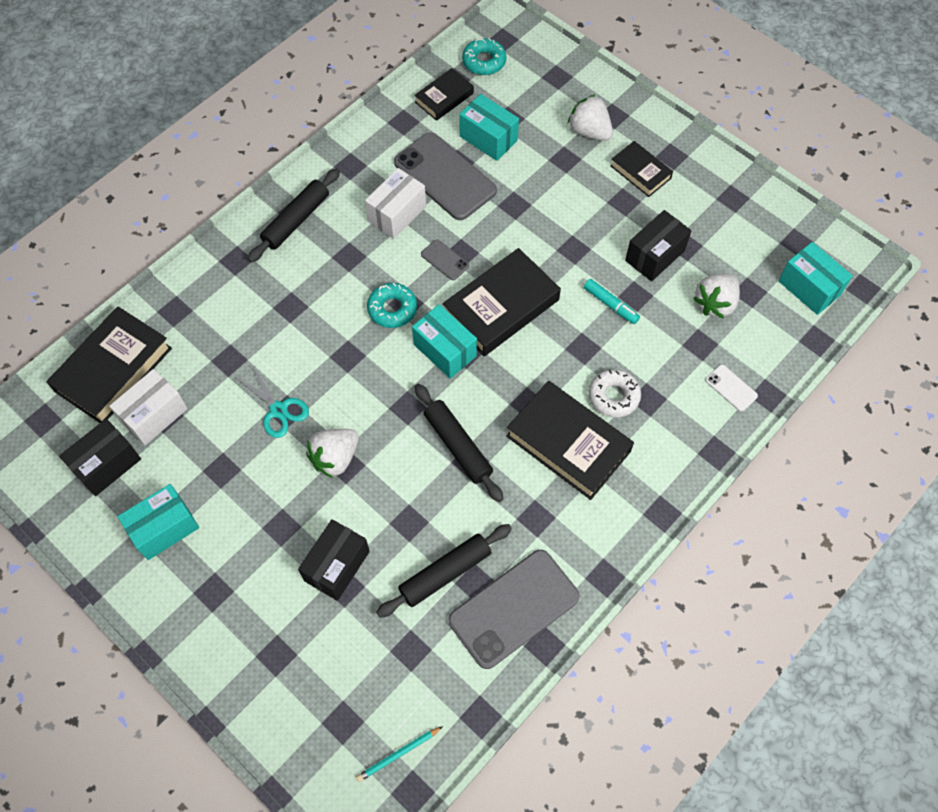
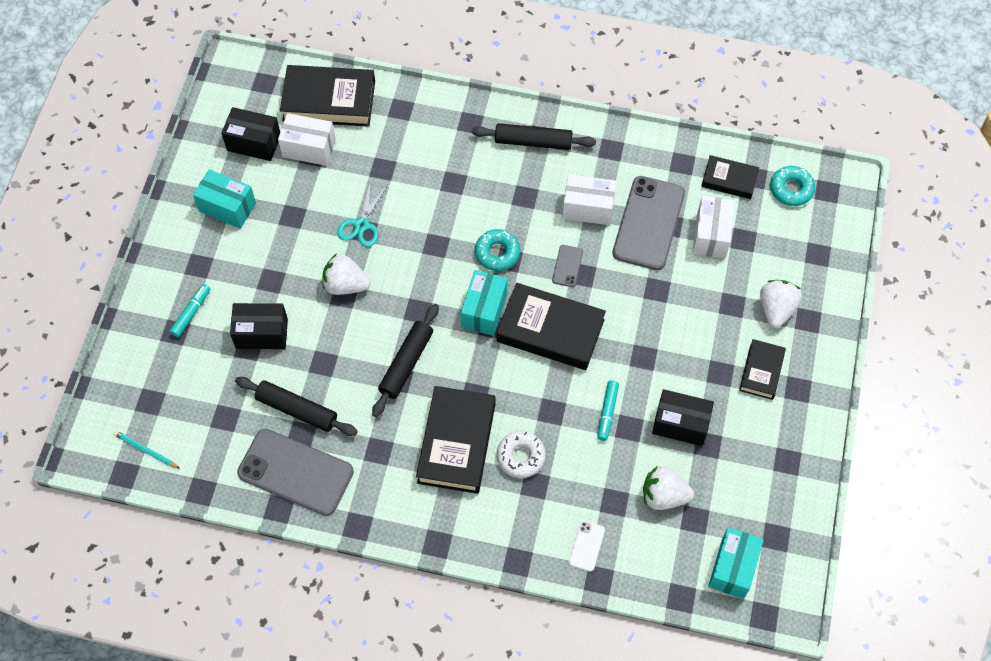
camera: 60 degrees right, 0 degrees up
(265, 626) = (191, 313): none -> turquoise marker
(488, 138) = (711, 235): turquoise box -> white box

